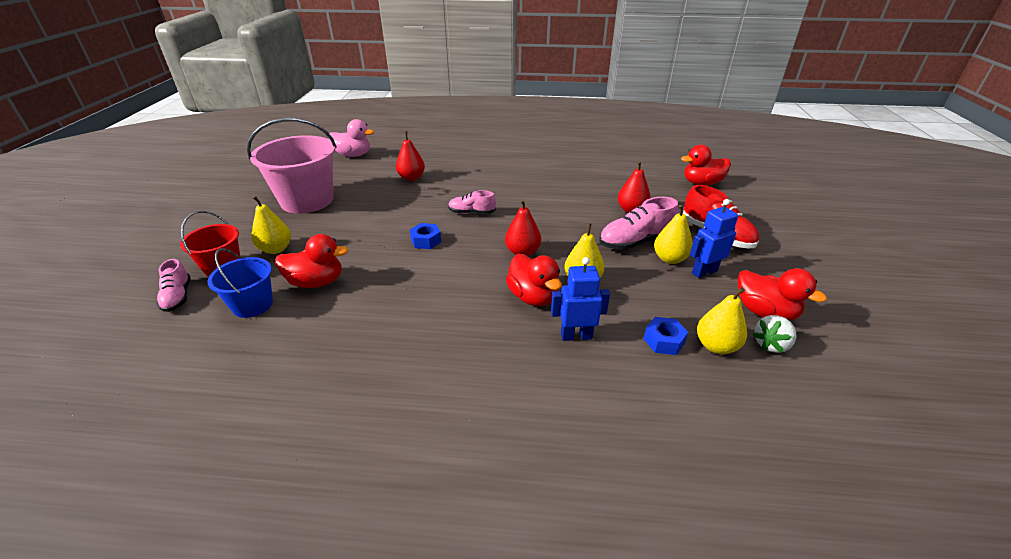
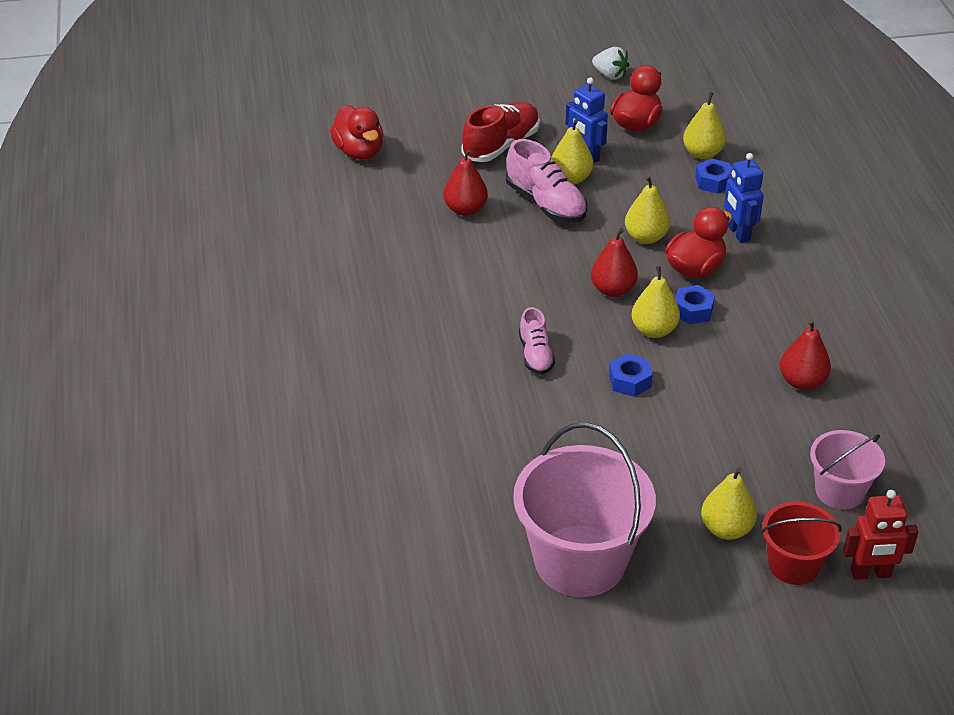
camera: 105 degrees left, 5 degrees up
(178, 297) = (870, 574): pink shoe -> red robot
(253, 305) = (839, 491): blue bucket -> pink bucket
(316, 282) = (769, 452): red duck -> none
(353, 155) = (376, 575): pink duck -> none
(411, 178) = (447, 454): red pear -> red pear (802, 382)
(469, 261) = (654, 330): none -> yellow pear
(482, 283) = (693, 310): none -> blue nut
(771, 344) = (682, 125): white strawberry -> white strawberry (610, 75)

